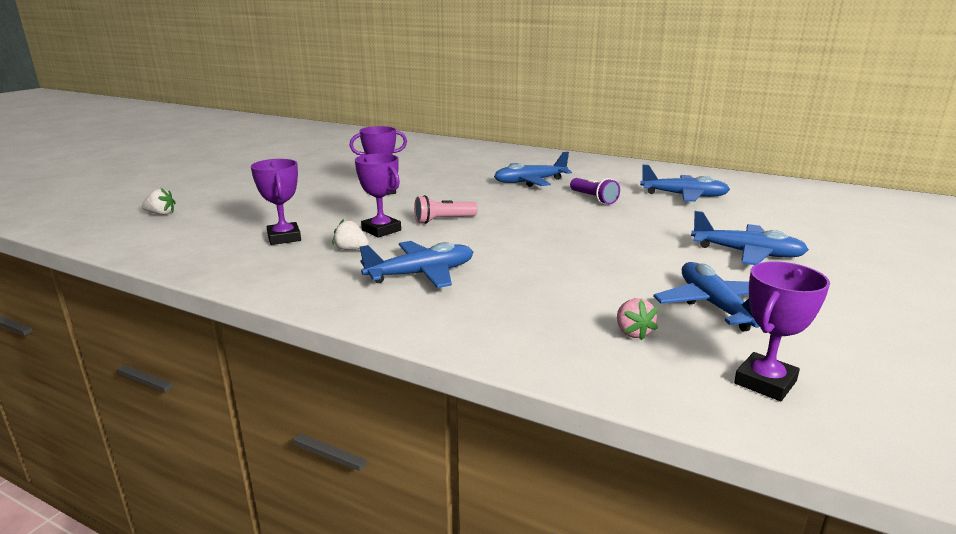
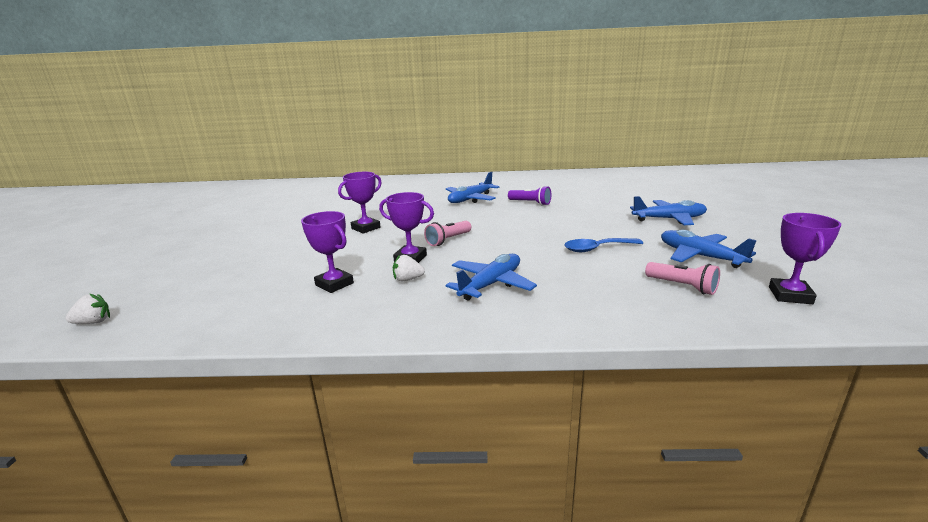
camera: 25 degrees left, 0 degrees up
(161, 214) = (174, 292): white strawberry -> white strawberry (93, 322)
(593, 266) = (597, 249): none -> blue spoon
(632, 332) = (682, 286): pink strawberry -> pink flashlight
(684, 196) = (582, 190): blue plane -> none

